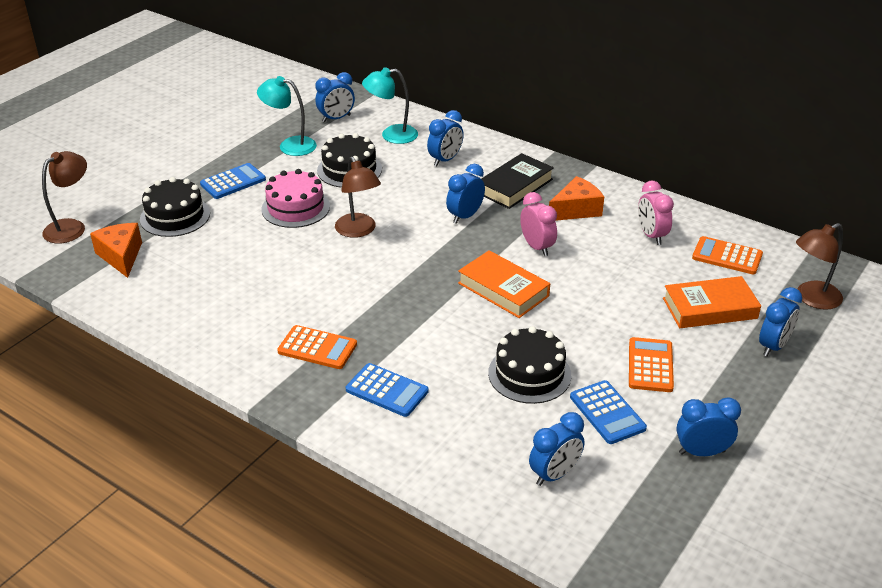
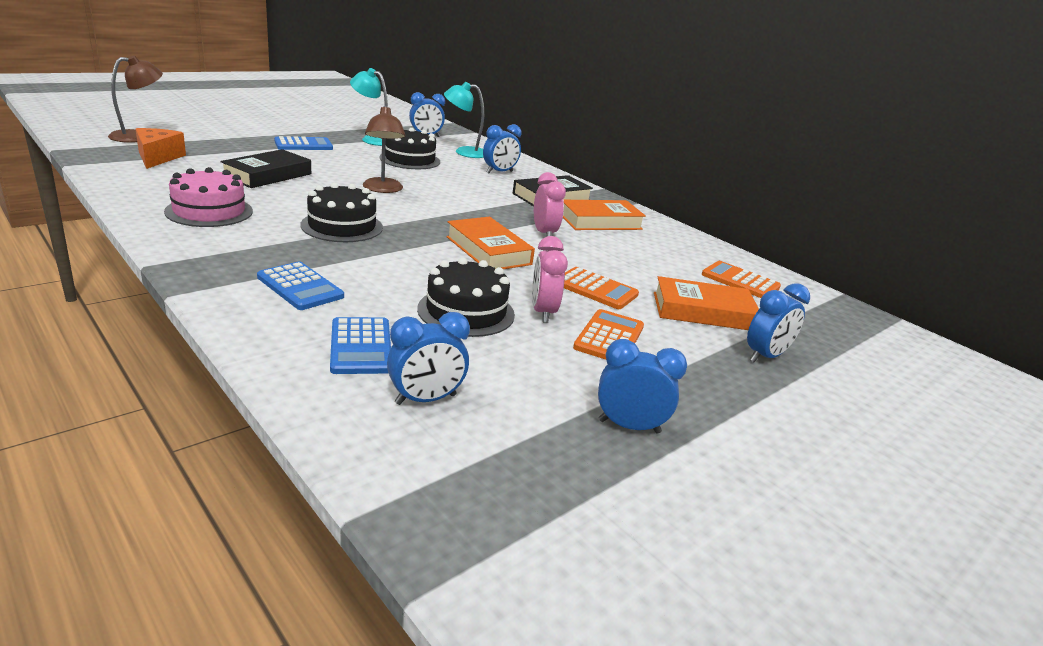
camera: 10 degrees right, 10 degrees down
(175, 216) = (232, 149): black cake -> black cake (342, 226)
(241, 247) = (268, 175): none -> black book
(295, 208) = (341, 167): pink cake -> pink cake (209, 211)
(317, 348) = (263, 244): orange calculator -> orange calculator (595, 289)
(465, 216) = (490, 203): blue clock -> none
(576, 210) = (600, 221): orange cheese -> orange book
(607, 413) = (532, 362): blue calculator -> blue calculator (361, 346)
(651, 235) = (666, 251): pink clock -> pink clock (543, 312)
(812, 299) = (825, 331): brown lamp -> none

